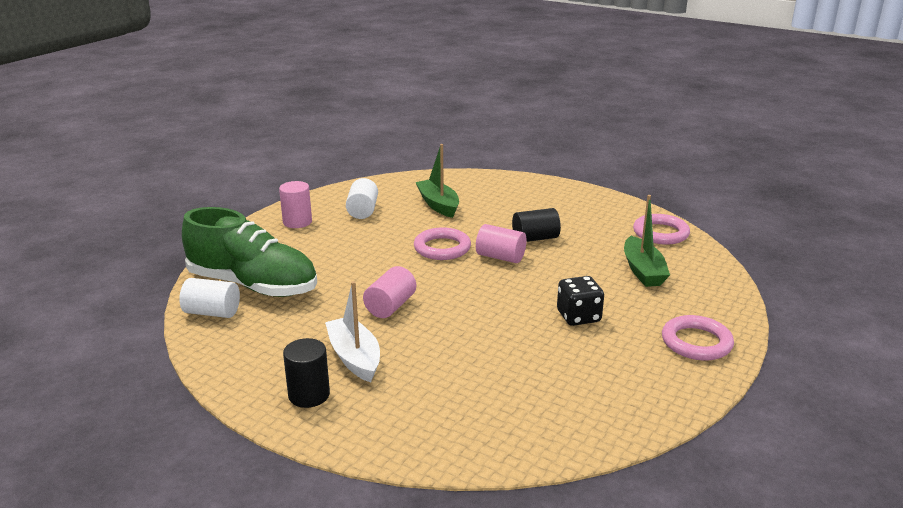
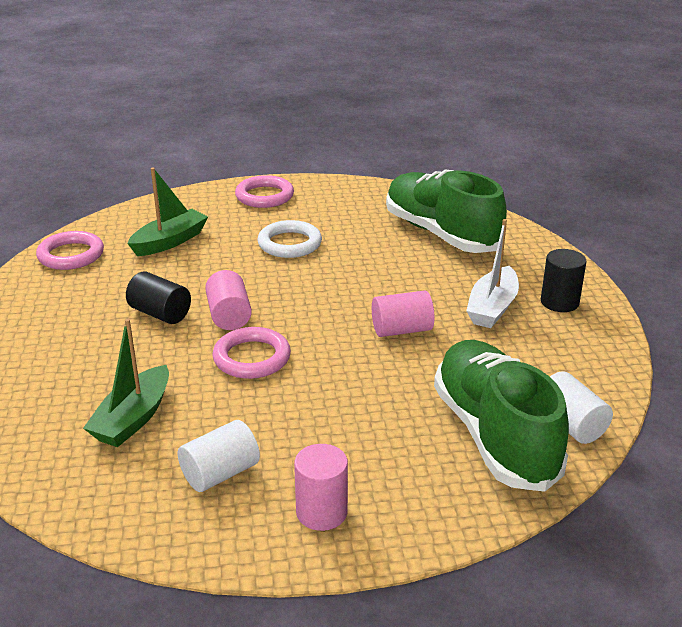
camera: 130 degrees left, 5 degrees up
(500, 402) = (441, 234): none -> green shoe
(578, 316) = (289, 244): black dice -> white ring

